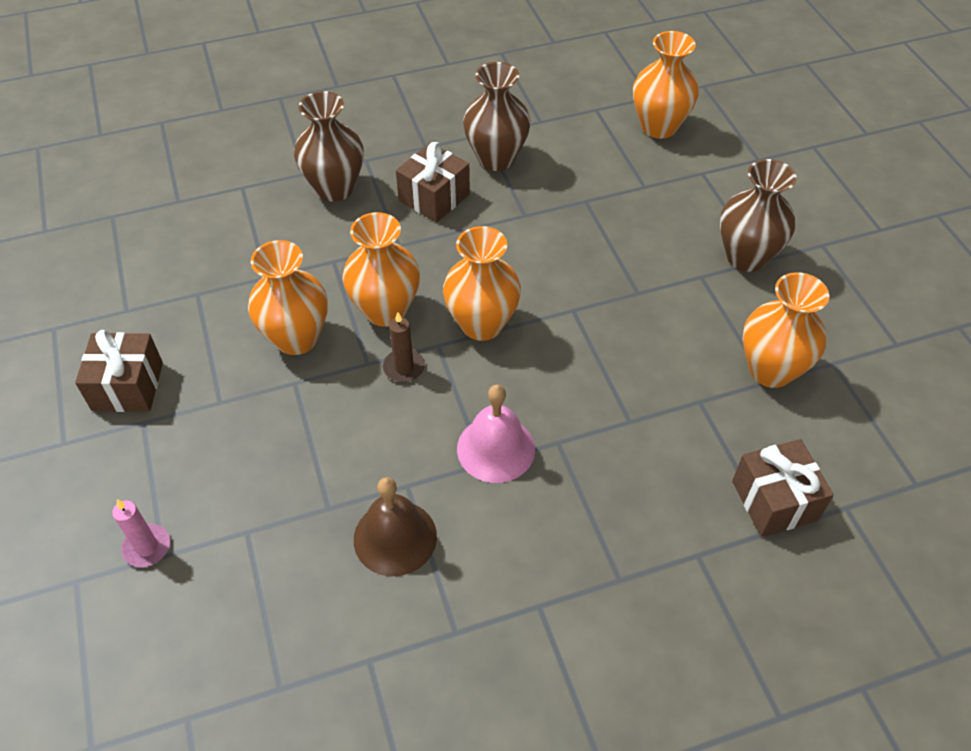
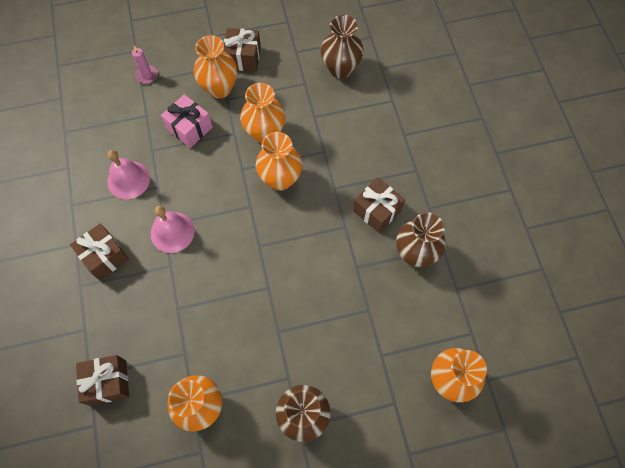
camera: 95 degrees right, 15 degrees up
(281, 452) = (189, 128): none -> pink gift
(335, 188) = (388, 152): brown vase -> brown vase (340, 69)
(395, 537) = (128, 180): brown bell -> pink bell
(404, 367) = (236, 187): brown candle -> none
(482, 324) = (263, 232): orange vase -> orange vase (219, 88)
(557, 549) = (104, 256): none -> brown gift

